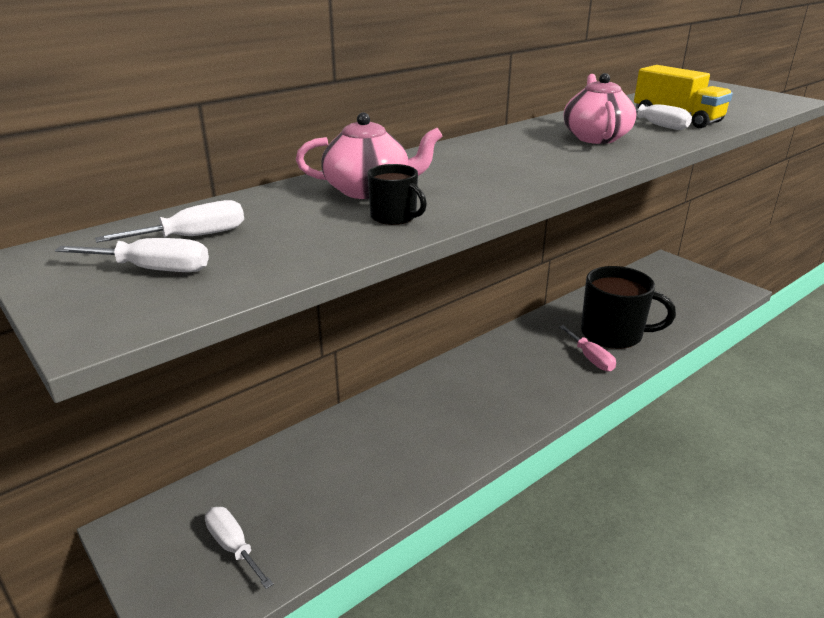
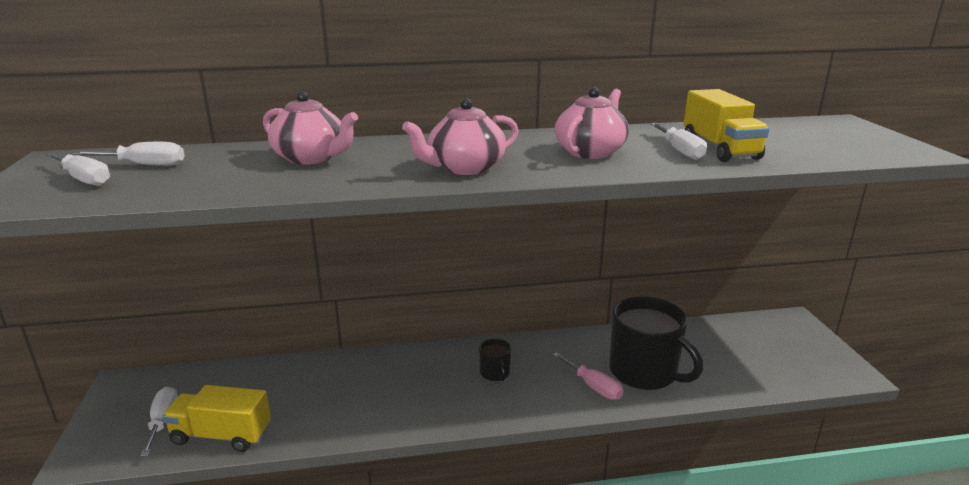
camera: 30 degrees right, 5 degrees down
(318, 531) = (221, 435): none -> yellow truck
(394, 217) = (285, 180): black mug -> black mug (495, 373)
(531, 170) = (464, 168): none -> pink teapot
(590, 358) = (593, 386): pink screwdriver -> pink screwdriver turned 45 degrees counterclockwise

